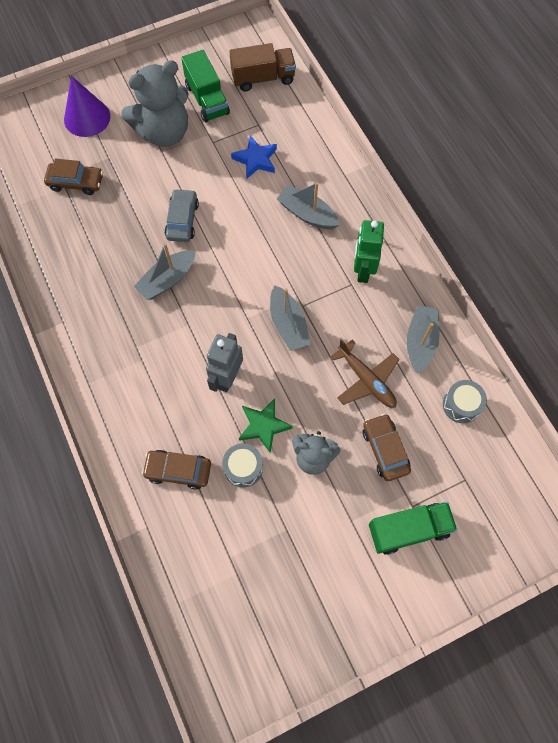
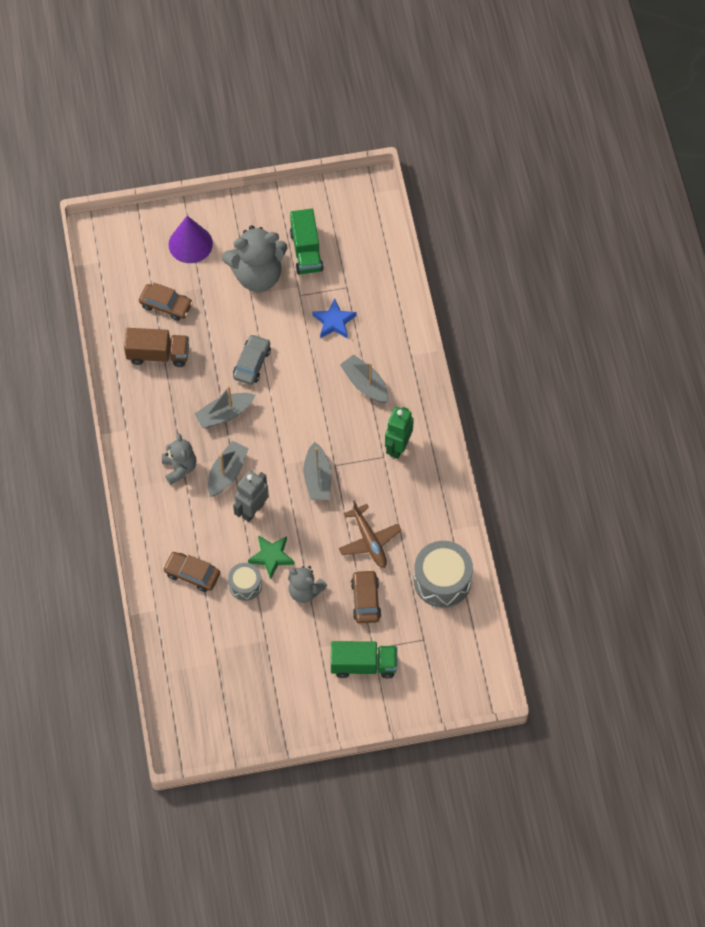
camera: 15 degrees right, 5 degrees down
(133, 350) = (179, 468): none -> grey teddy bear
(263, 78) = (365, 241): brown truck -> brown truck (158, 354)
(420, 342) = (426, 521): grey boat -> grey boat (227, 473)
(461, 405) = (442, 581): grey drum -> grey drum, size x1.76

